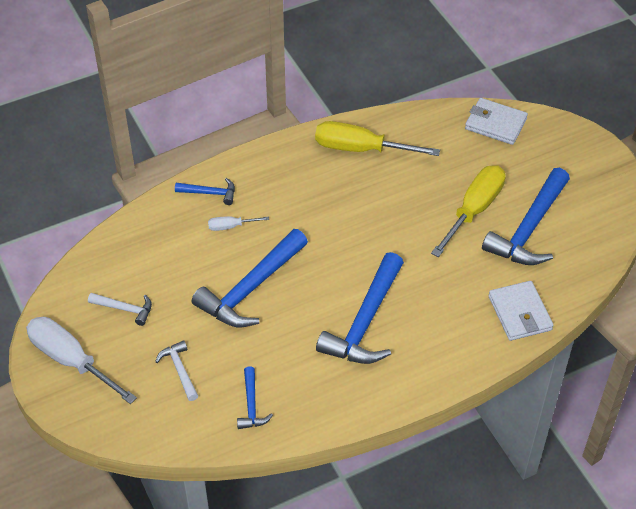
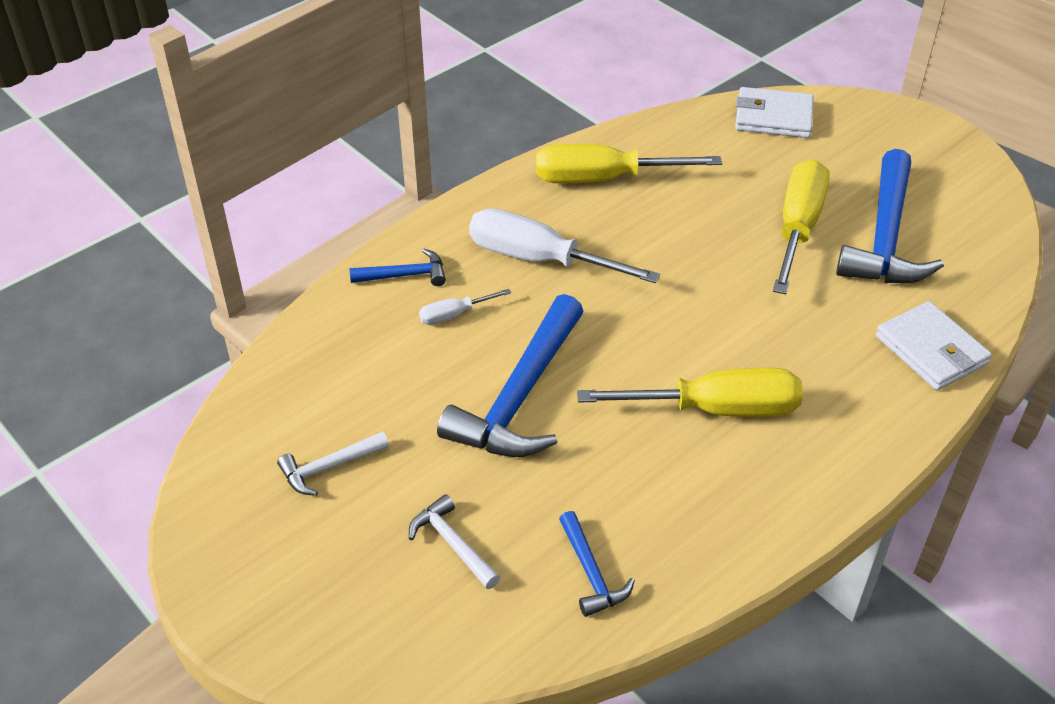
camera: 15 degrees left, 5 degrees down
(71, 361) = (264, 569): white screwdriver -> white screwdriver (540, 259)
(125, 309) = (329, 468): white hammer -> white hammer turned 150 degrees clockwise
(365, 322) = (714, 409): blue hammer -> yellow screwdriver

